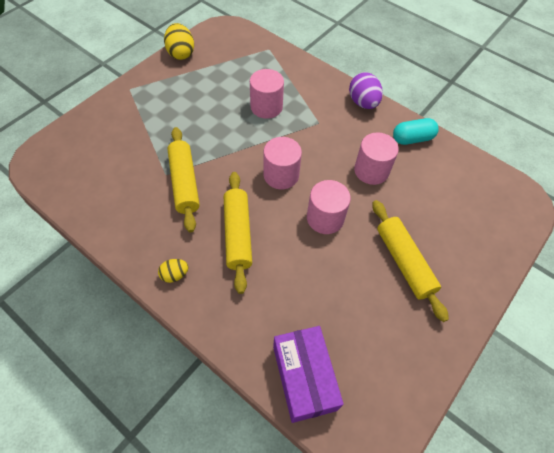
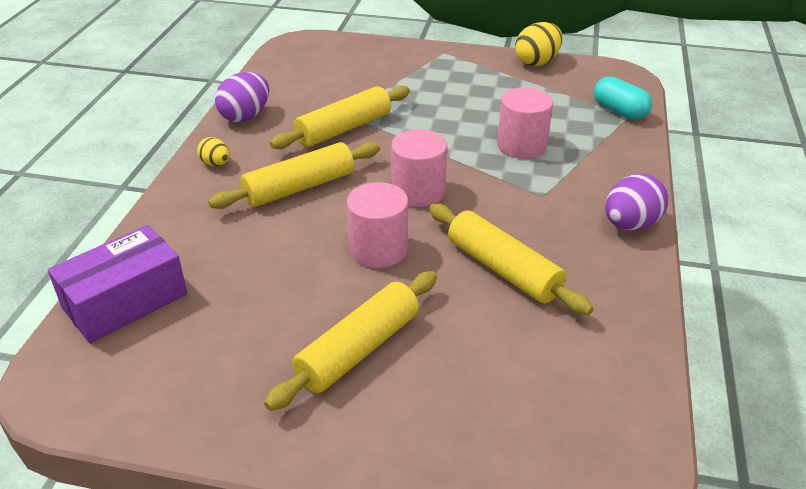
camera: 65 degrees right, 20 degrees down
(122, 235) = (245, 116): none -> purple egg
(371, 170) = (503, 269): pink cylinder -> yellow rolling pin
(412, 138) = (614, 297): turquoise capsule -> turquoise capsule (619, 111)

